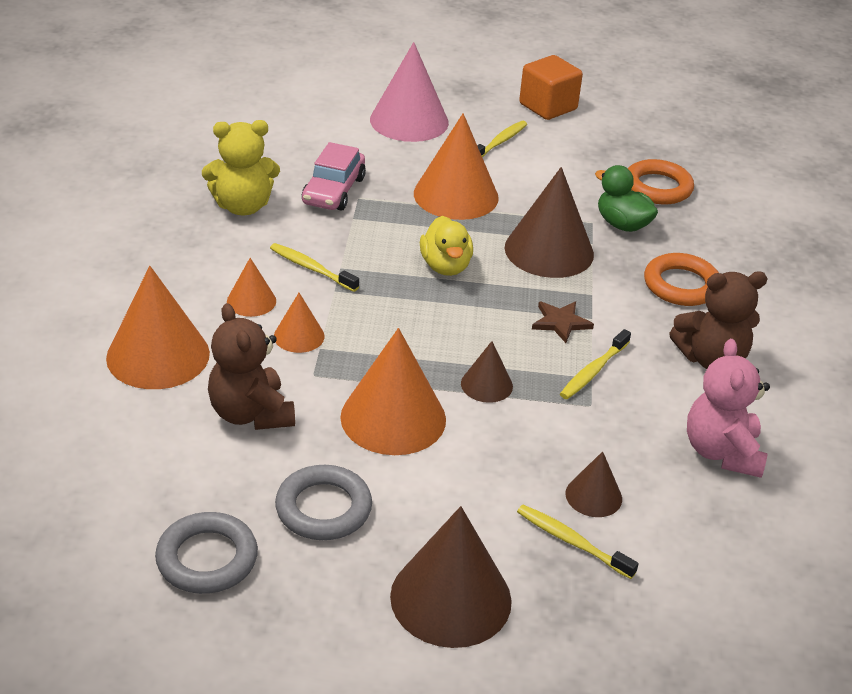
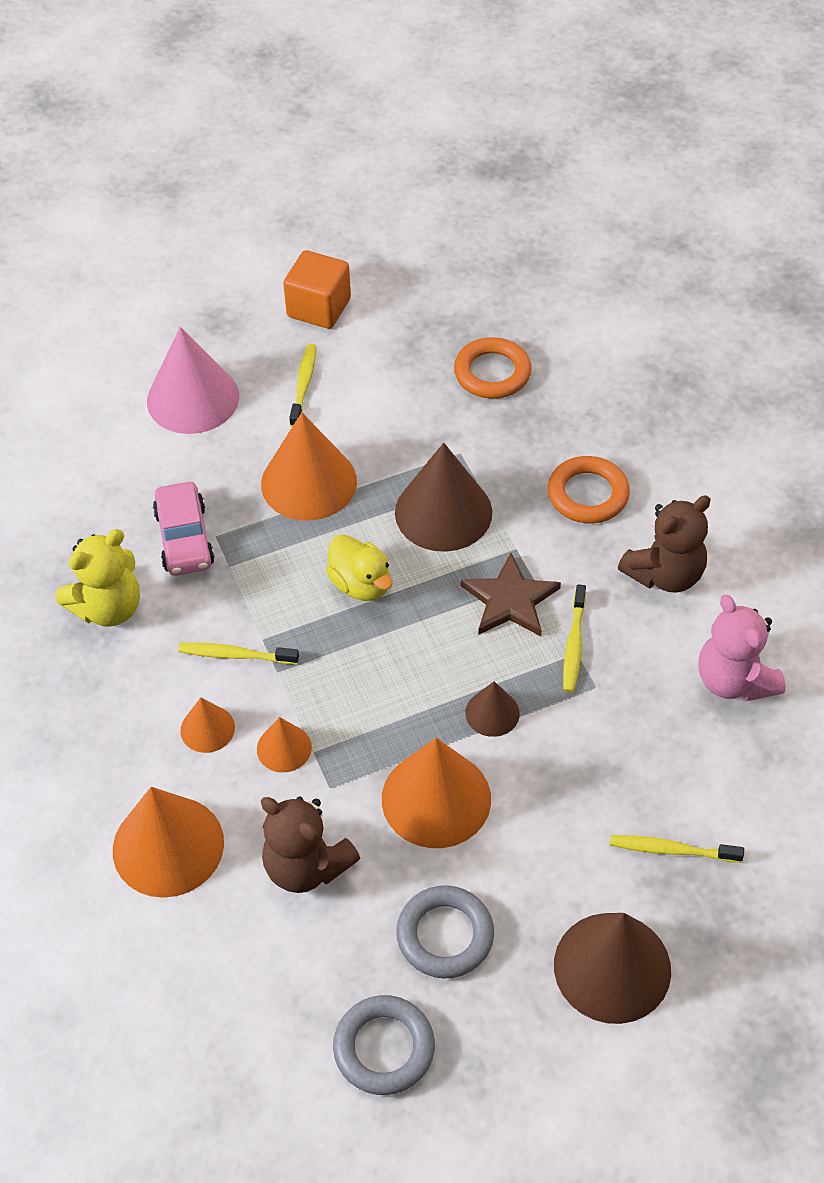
camera: 25 degrees left, 15 degrees up
(560, 322) = (510, 600): brown star -> brown star, size x1.53
(593, 496) = (659, 790): brown cone -> none
(622, 224) = (489, 441): green duck -> none

